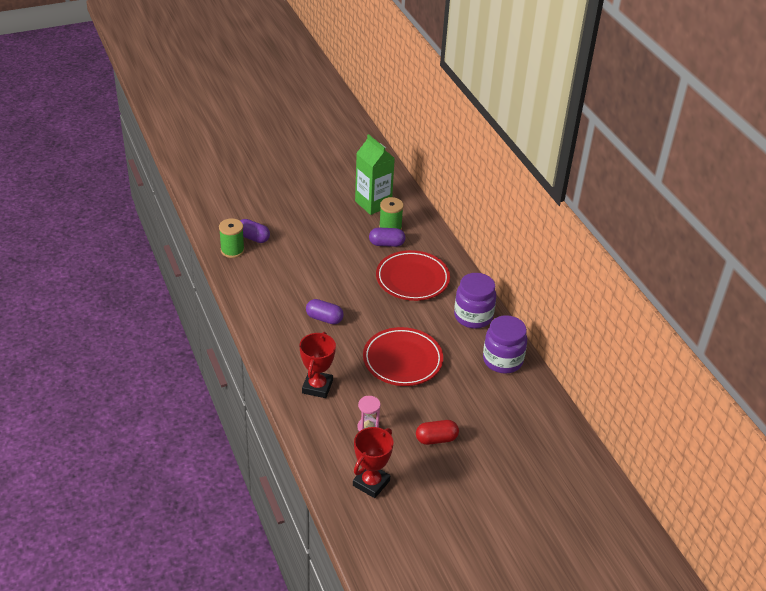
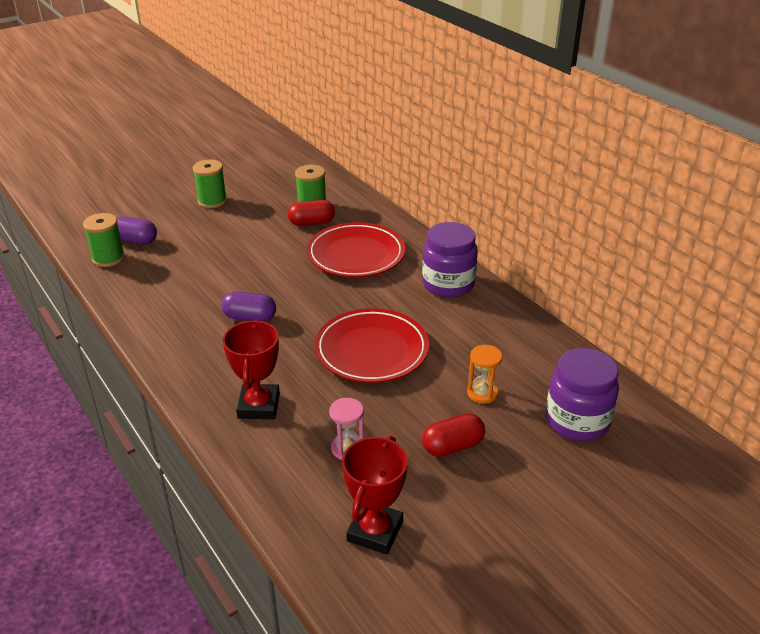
camera: 10 degrees left, 5 degrees down
(315, 210) = (212, 201): none -> green spool
(373, 203) = (283, 185): green carton -> none
(386, 244) = (312, 223): purple capsule -> red capsule
(468, 406) = (482, 393): none -> orange hourglass
(502, 360) = (506, 328): purple jar -> purple jar (577, 421)

